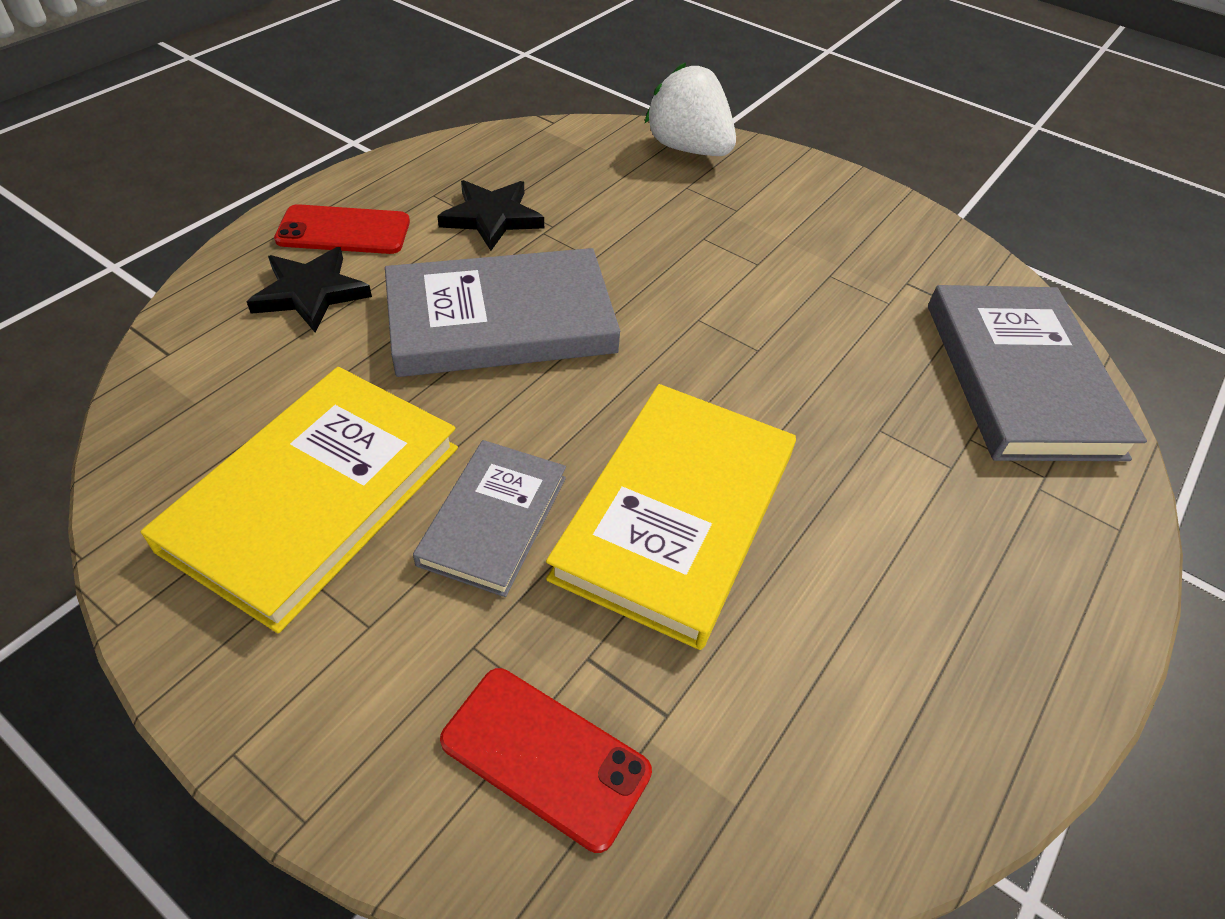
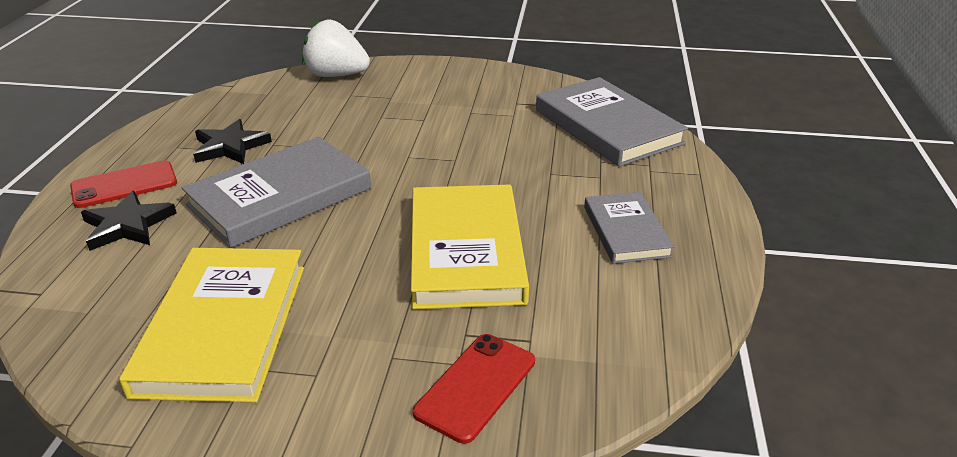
camera: 25 degrees left, 15 degrees down
(493, 520) = (356, 294): grey book -> grey book (626, 231)
(545, 756) = (475, 386): red phone -> red phone turned 60 degrees counterclockwise

